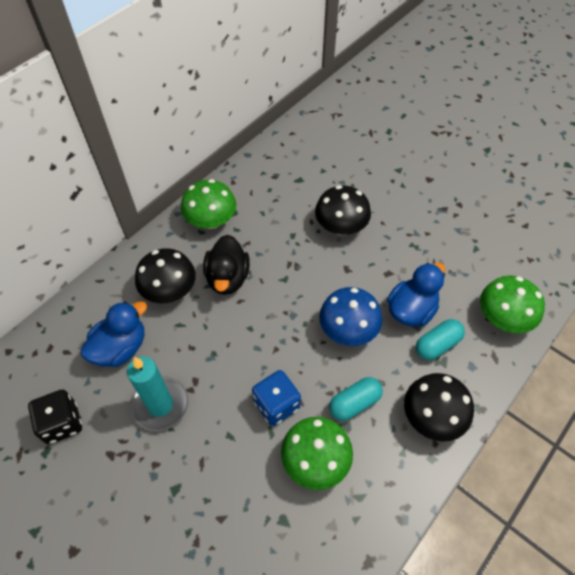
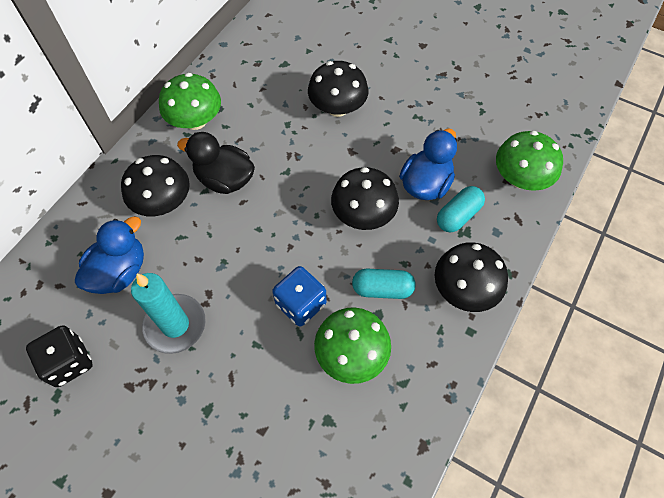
camera: 10 degrees left, 5 degrees up
(228, 278) = (225, 179): black duck -> black duck turned 120 degrees clockwise
(348, 330) = (363, 214): blue mushroom -> black mushroom
(354, 403) = (382, 289): turquoise capsule -> turquoise capsule turned 45 degrees clockwise

